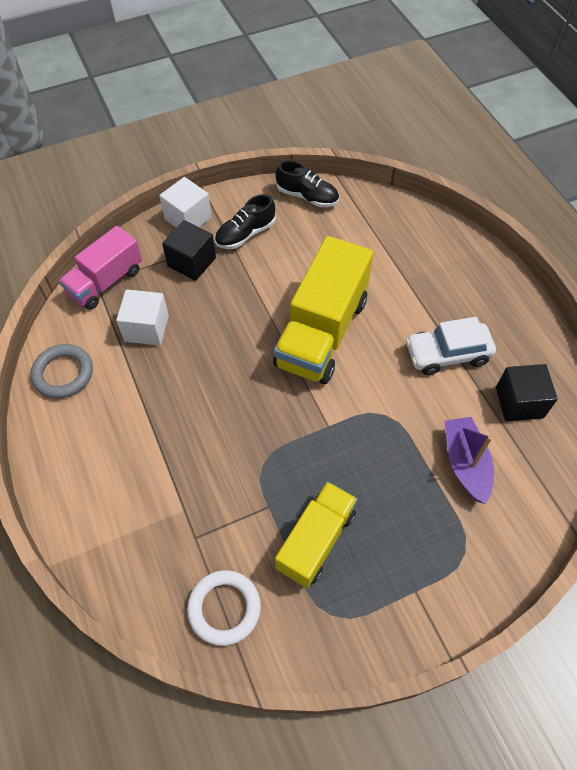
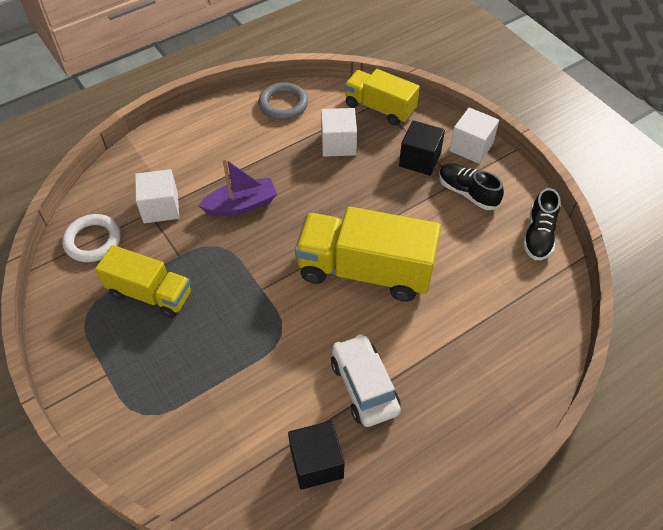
camera: 80 degrees right, 5 degrees down
(105, 282) = (379, 108): pink truck -> yellow truck
(191, 524) = (160, 207): none -> white cube
(465, 463) = (236, 410): purple boat -> purple boat (241, 205)

